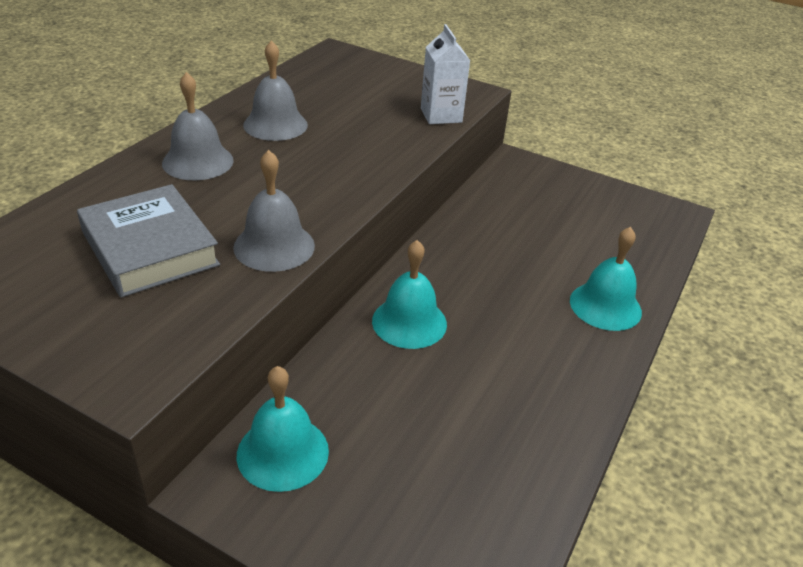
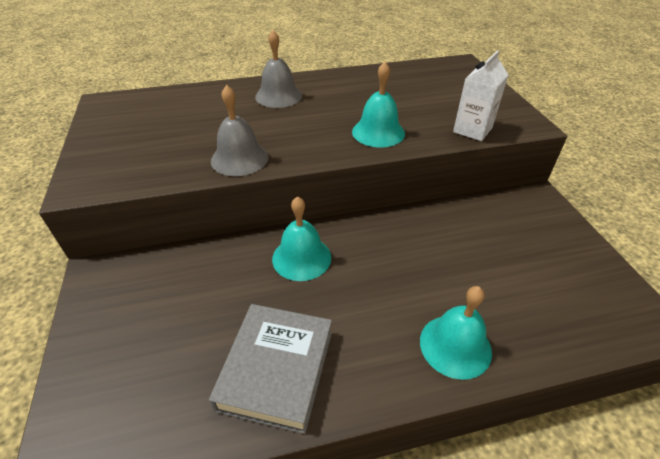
camera: 50 degrees right, 5 degrees up
(150, 248) = (188, 129): grey book -> grey book (276, 369)
(275, 125) = (351, 93): grey bell -> none
(283, 452) = (141, 279): turquoise bell -> turquoise bell (378, 132)

